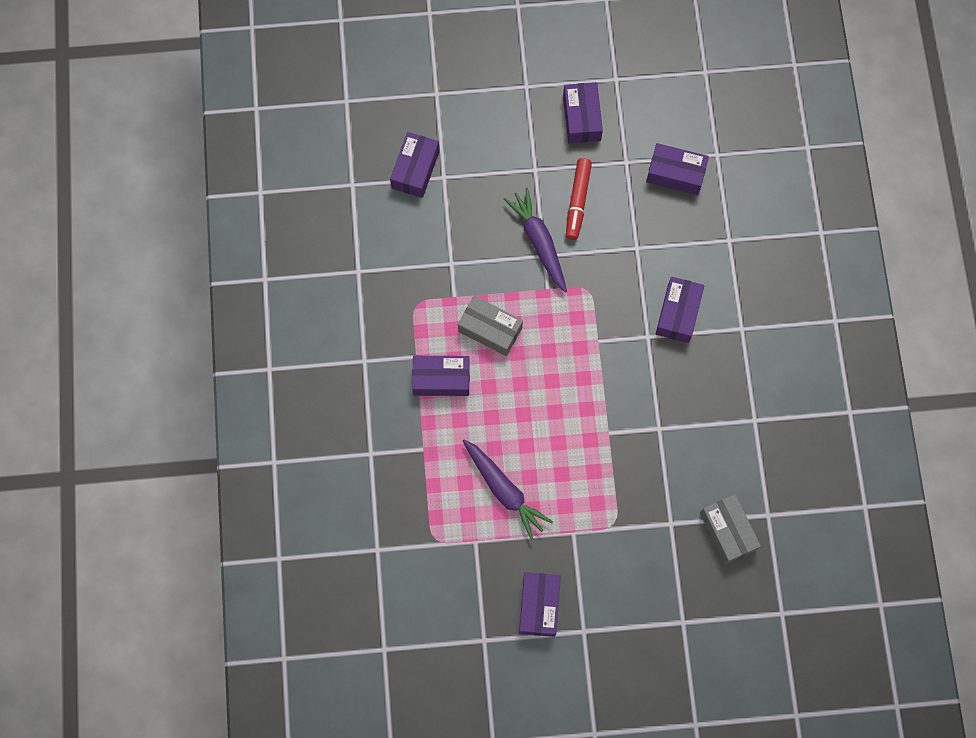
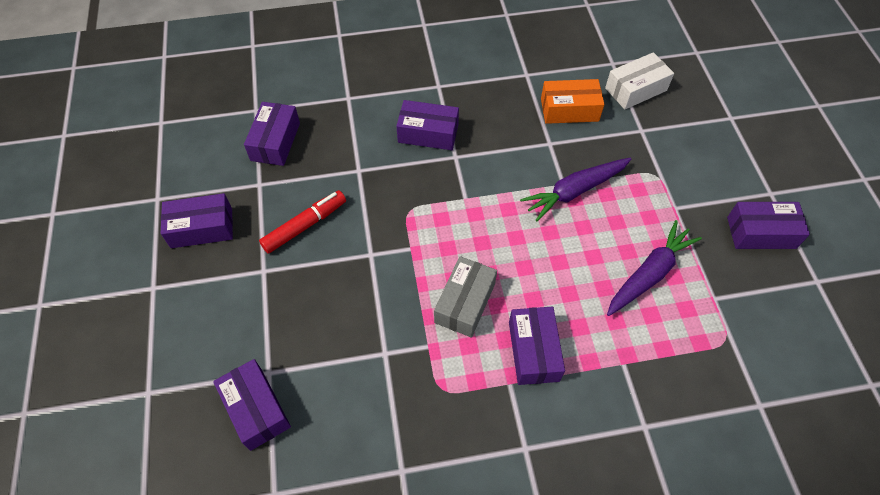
camera: 95 degrees left, 15 degrees down
(415, 169) = (256, 409): purple box -> purple box turned 45 degrees clockwise
(539, 242) = (354, 260): purple carrot -> purple carrot (575, 191)
(577, 201) = (305, 226): red marker -> red marker turned 45 degrees counterclockwise
(702, 456) = (569, 110): none -> orange box
(727, 531) = (636, 89): grey box -> white box

